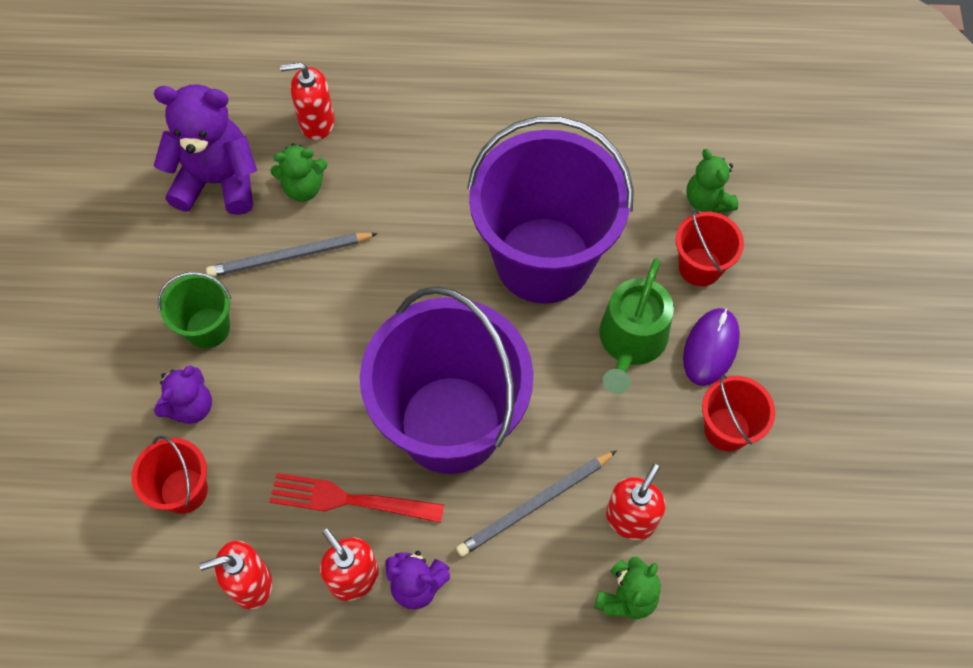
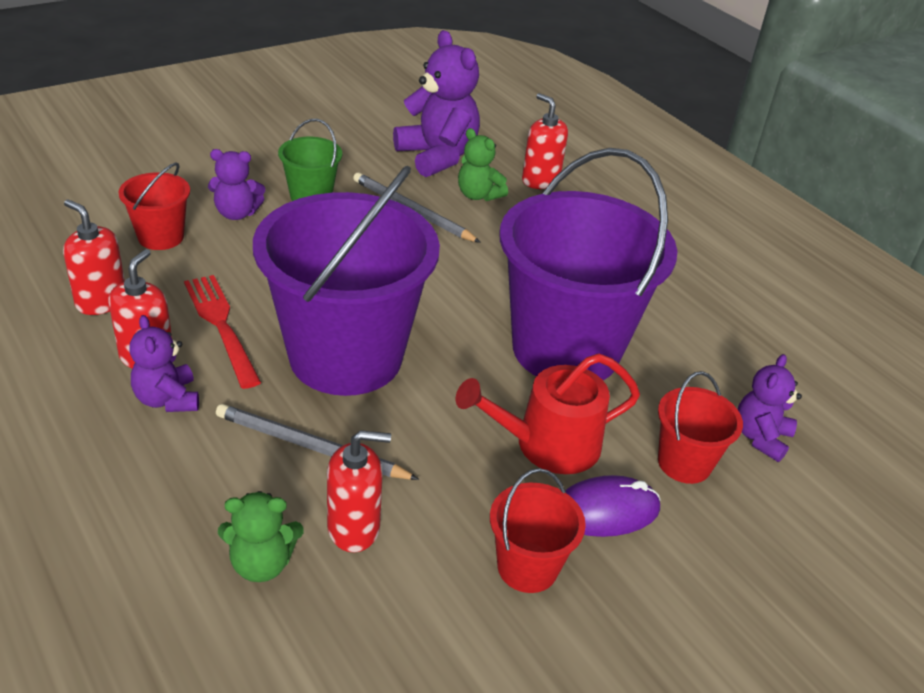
camera: 50 degrees right, 25 degrees down
(631, 342) = (548, 445): green watering can -> red watering can
(707, 200) = (760, 437): green teddy bear -> purple teddy bear

